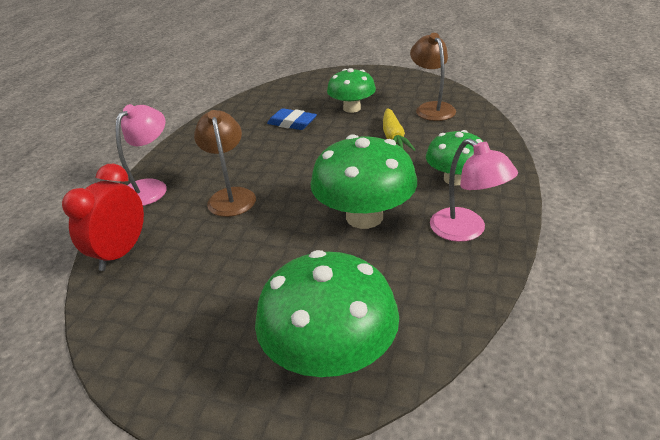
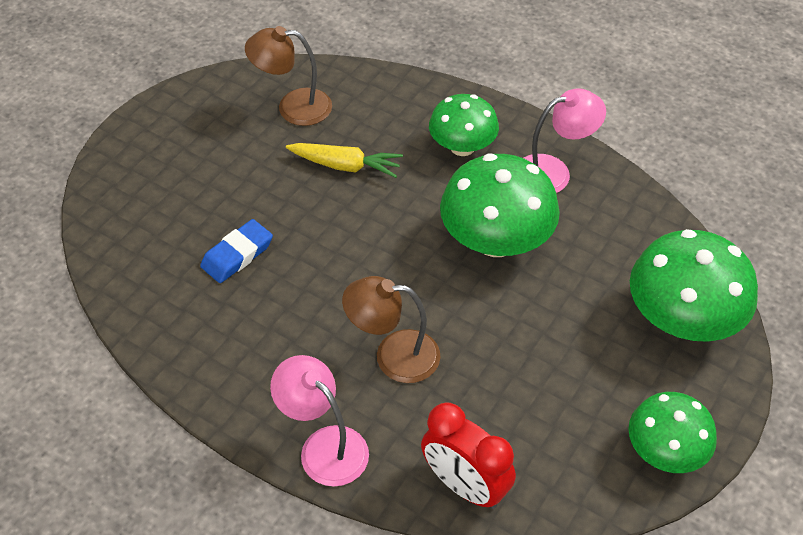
camera: 75 degrees left, 15 degrees up
(352, 108) = (238, 181): green mushroom -> green mushroom (665, 451)

